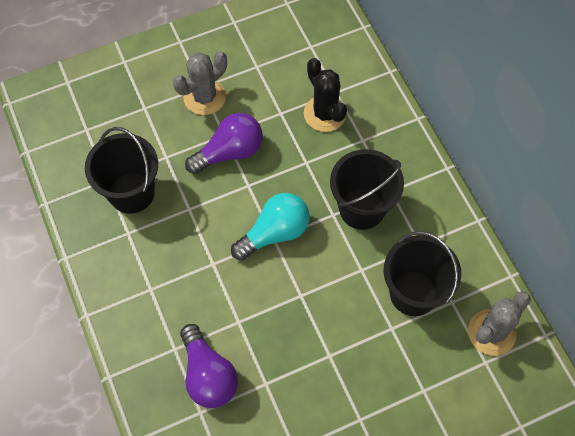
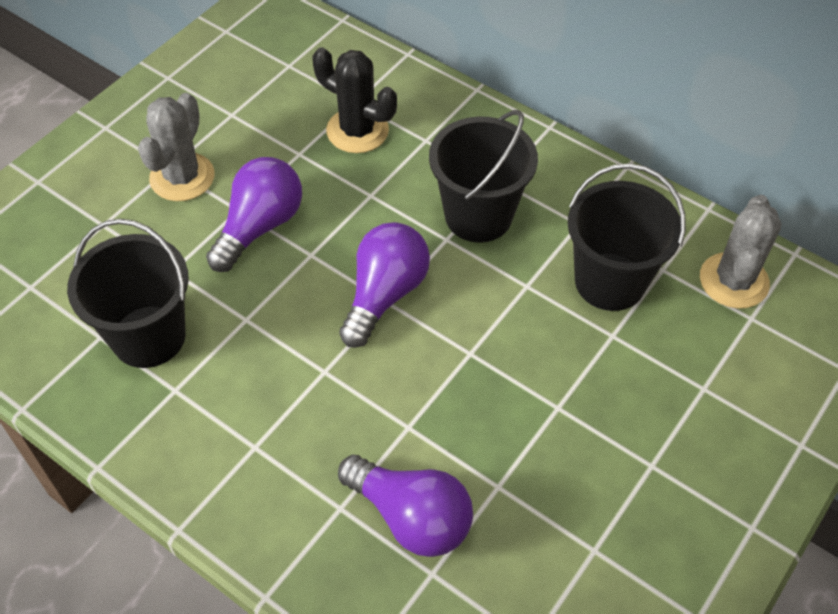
camera: 30 degrees left, 10 degrees down
(274, 233) = (384, 294): turquoise light bulb -> purple light bulb

